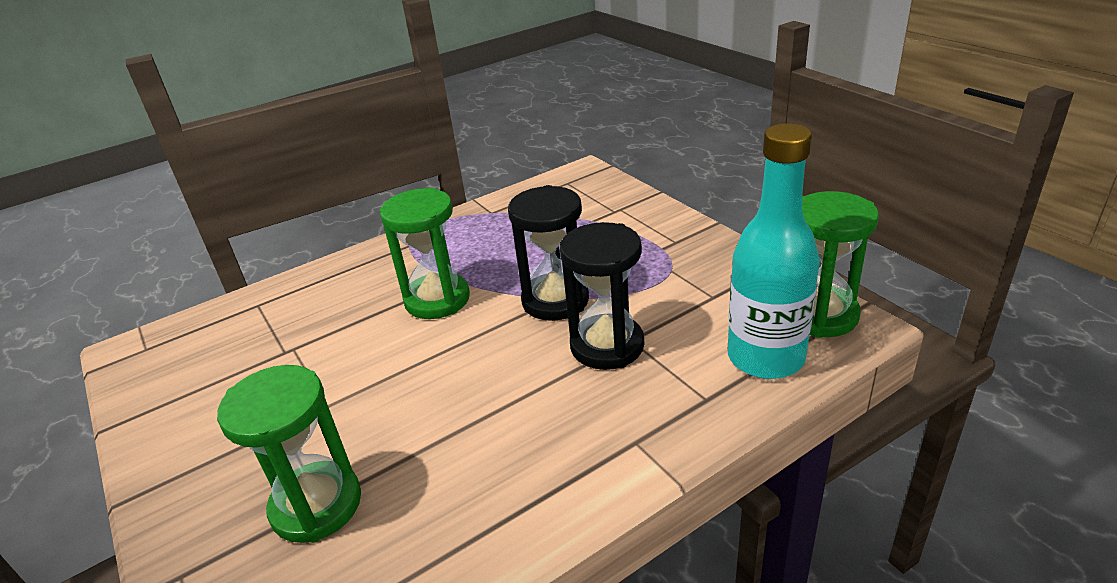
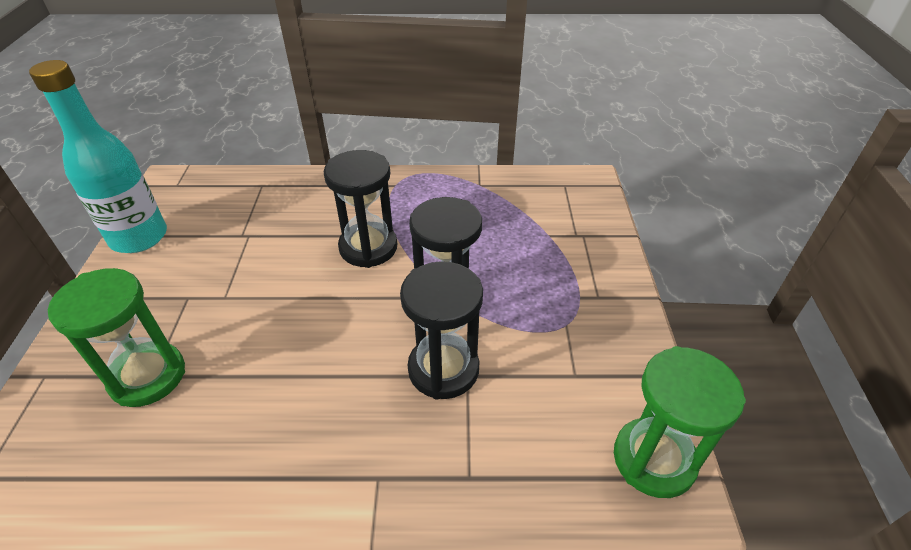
camera: 30 degrees right, 10 degrees up
(437, 300) = (368, 247): green hourglass -> black hourglass
(765, 358) = (558, 471): turquoise bottle -> turquoise bottle (139, 237)

